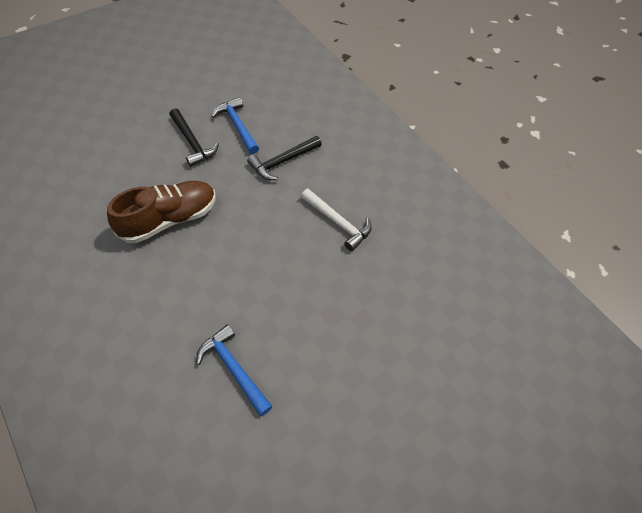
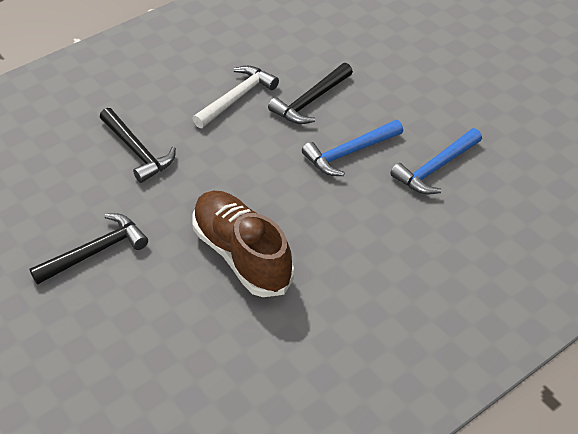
camera: 90 degrees left, 10 degrees down
(237, 126) = (64, 204): blue hammer -> blue hammer (350, 153)
(331, 276) = (311, 101): none -> black hammer

